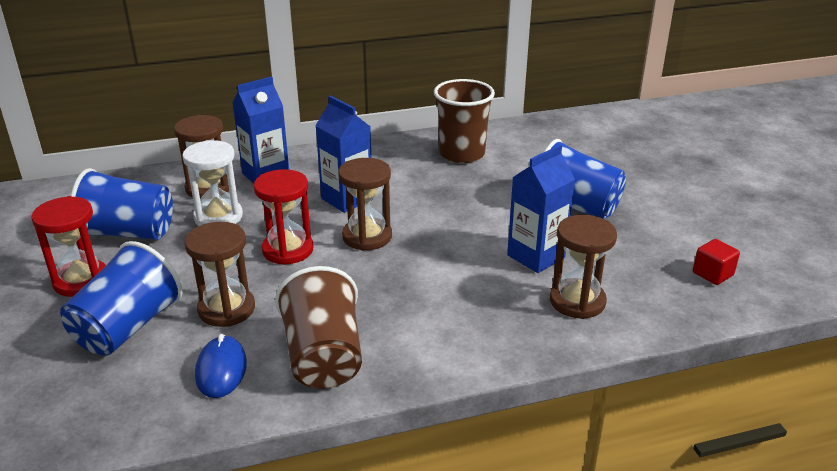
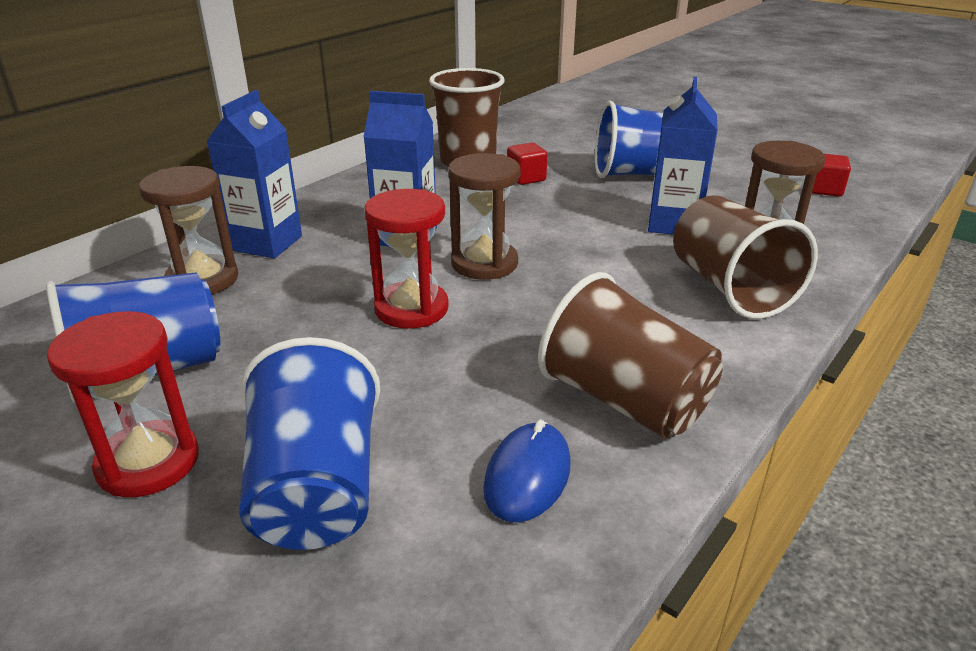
camera: 35 degrees left, 0 degrees up
(218, 217) = (264, 306): white hourglass -> none
(221, 369) = (527, 476): blue mouse -> blue mouse turned 60 degrees clockwise
(226, 309) = (429, 403): brown hourglass -> none
(484, 181) = (526, 178): none -> red cube
(498, 319) = (730, 289): none -> brown cup

